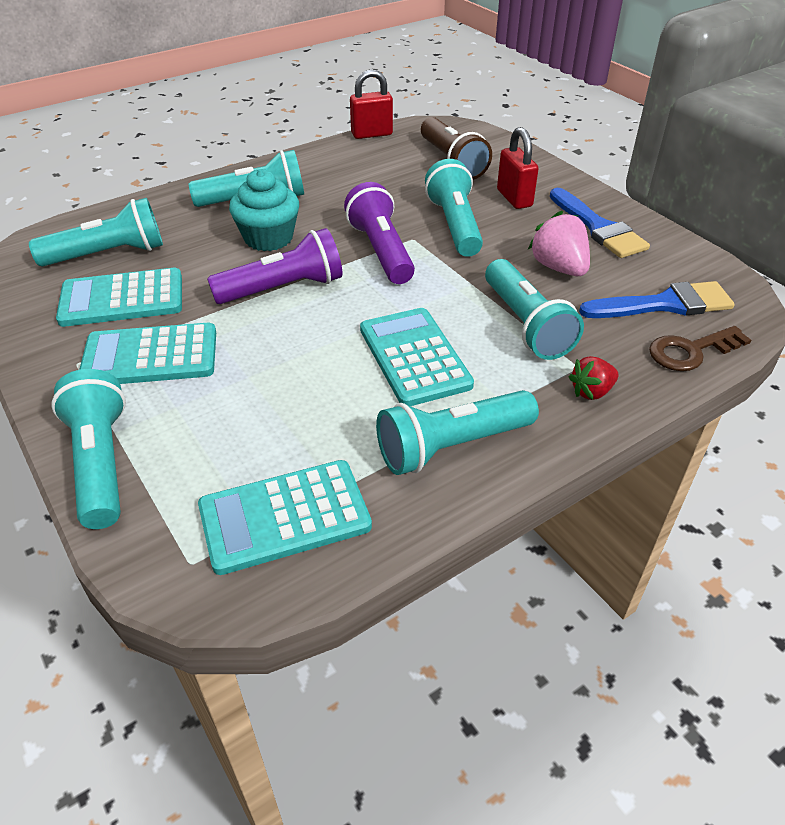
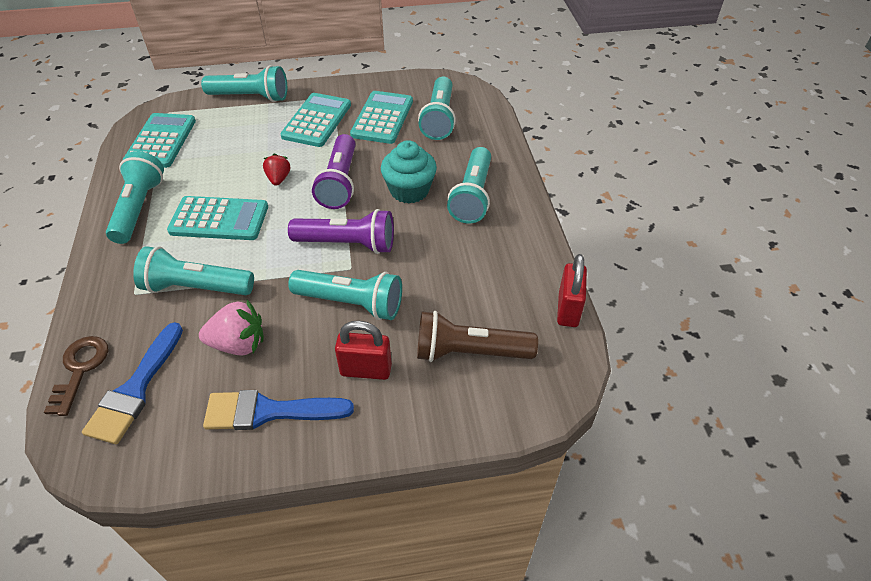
camera: 115 degrees right, 5 degrees up
(591, 391) = (109, 288): red strawberry -> red strawberry (278, 179)

